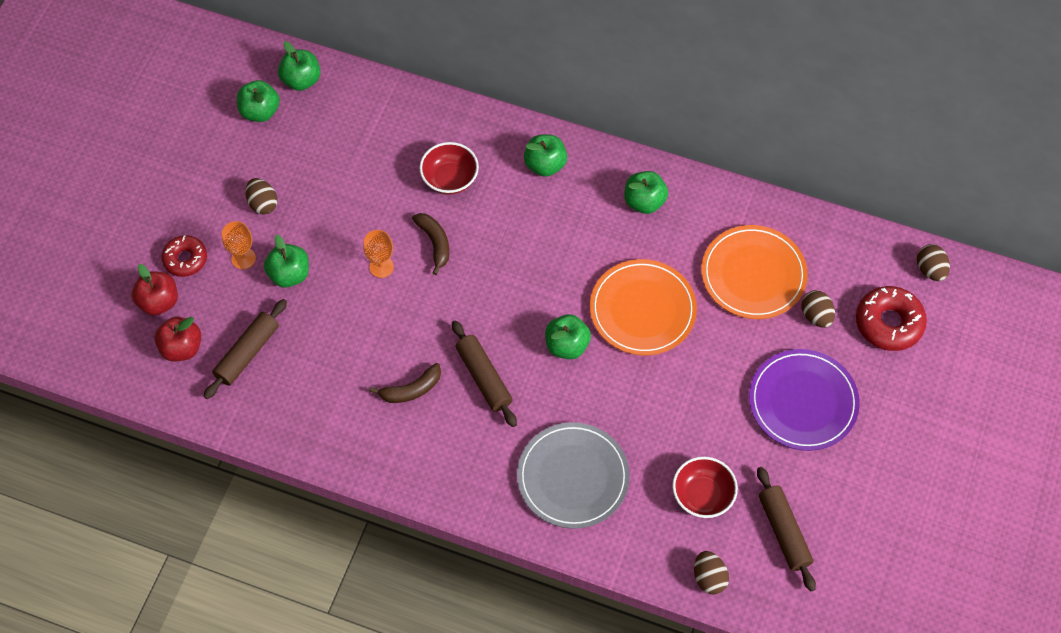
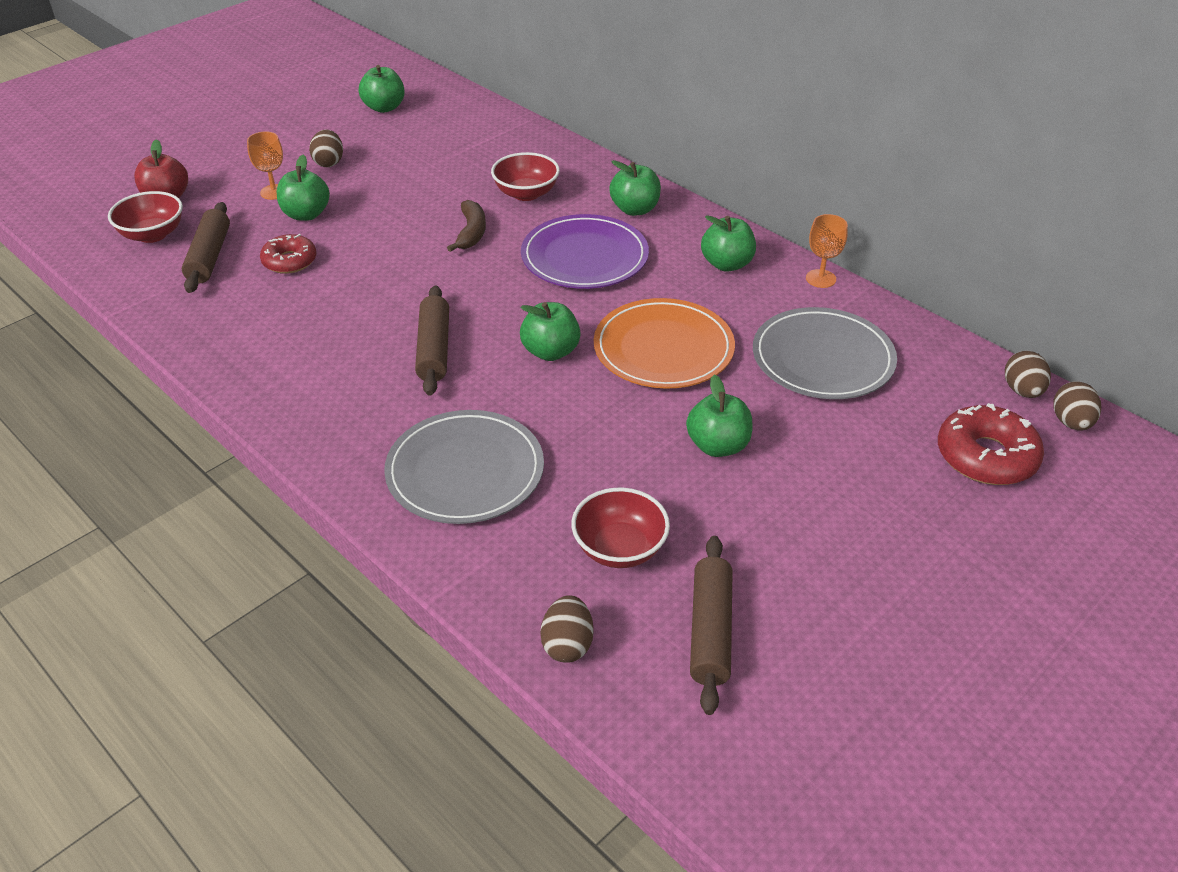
camera: 25 degrees right, 20 degrees down
(182, 348) = (152, 234): red apple -> red bowl
(185, 259) = (221, 178): red donut -> red donut (289, 261)
(247, 353) = (209, 256): brown rolling pin -> brown rolling pin turned 60 degrees counterclockwise
(301, 80) = (440, 99): green apple -> green apple (718, 446)
(381, 267) = (401, 234): orange goblet -> orange goblet (820, 279)
(411, 389) = (346, 334): brown banana -> none
(753, 274) = (822, 358): orange plate -> grey plate
(803, 402) = (820, 497): purple plate -> purple plate (584, 257)
(816, 316) = (885, 419): brown egg -> brown egg (1022, 391)

